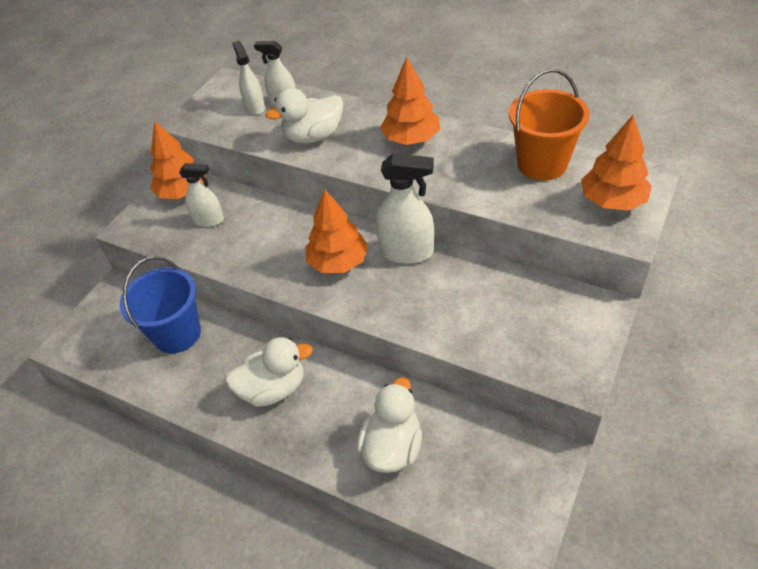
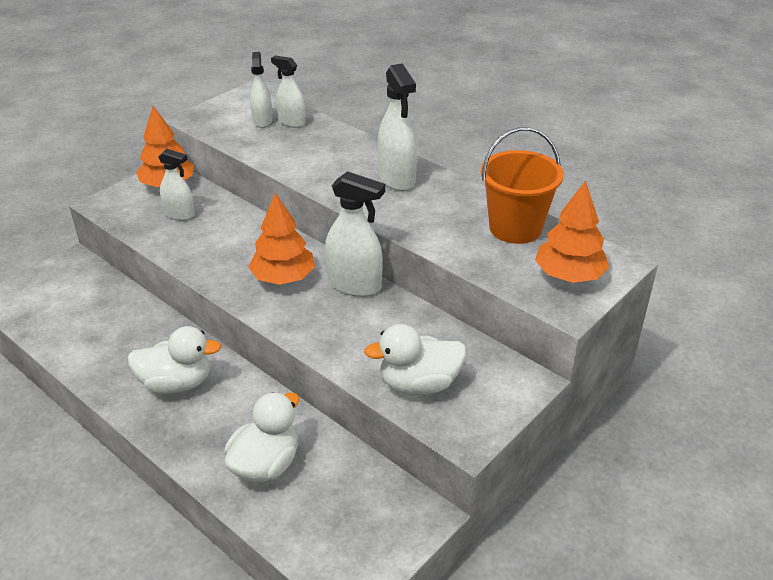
camera: 10 degrees right, 10 degrees down
(177, 334) = (110, 313): blue bucket -> none
(313, 136) = (304, 157): white duck -> white duck (419, 384)
(411, 139) = (397, 178): orange tree -> white spray bottle

